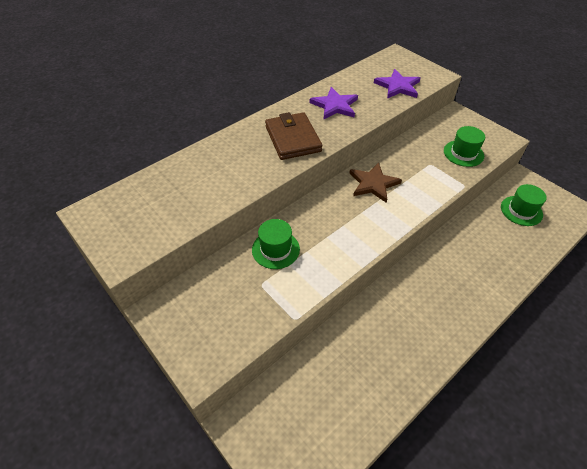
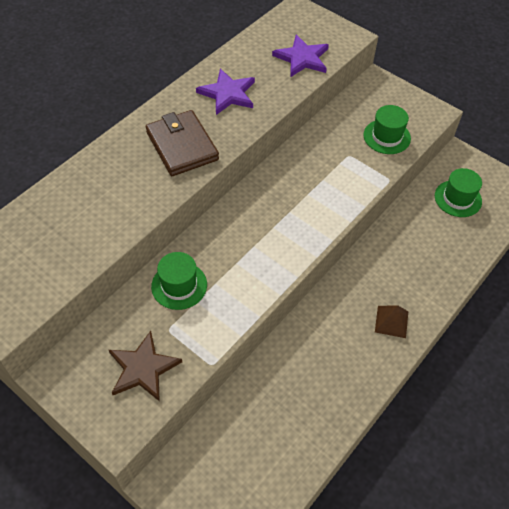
camera: 10 degrees left, 5 degrees up
(373, 184) = (284, 189): brown star -> brown star (143, 368)
(459, 305) = (391, 321): none -> brown pyramid

